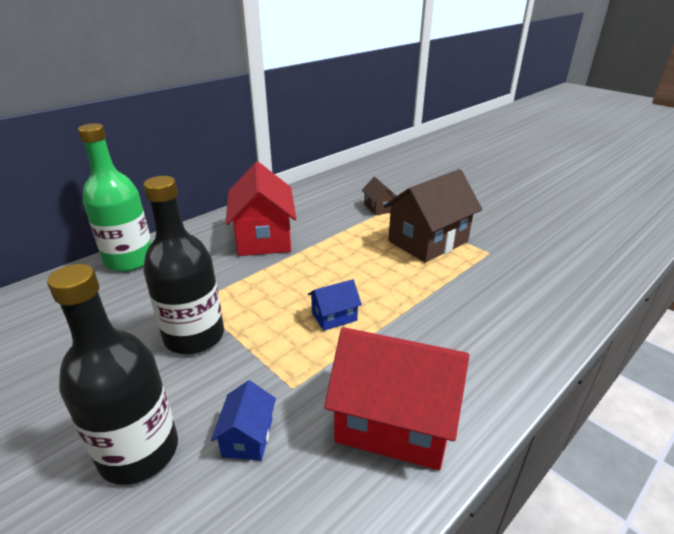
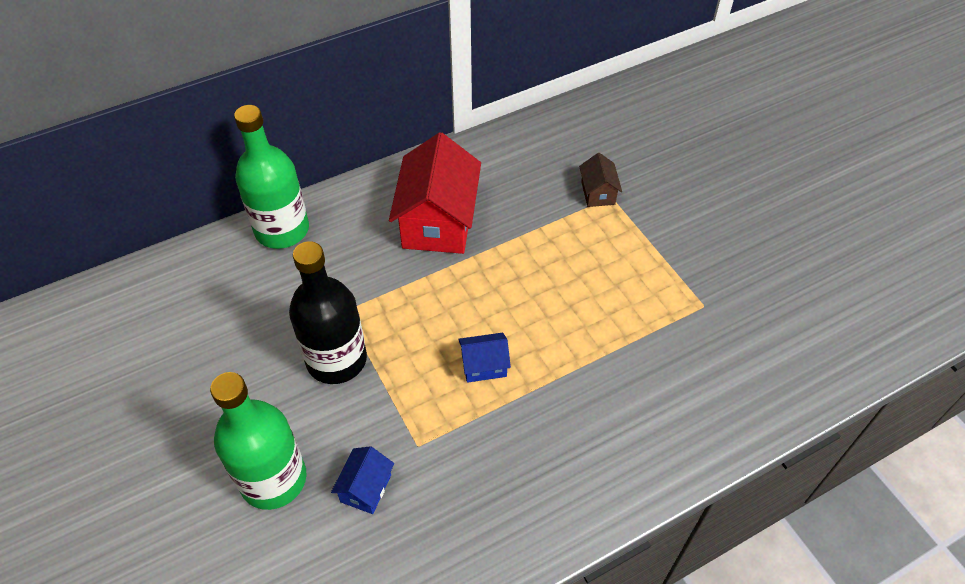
camera: 15 degrees right, 20 degrees up
(139, 452) = (273, 479): black bottle -> green bottle
(394, 421) = (500, 505): red house -> none
(428, 241) = (636, 270): brown house -> none

